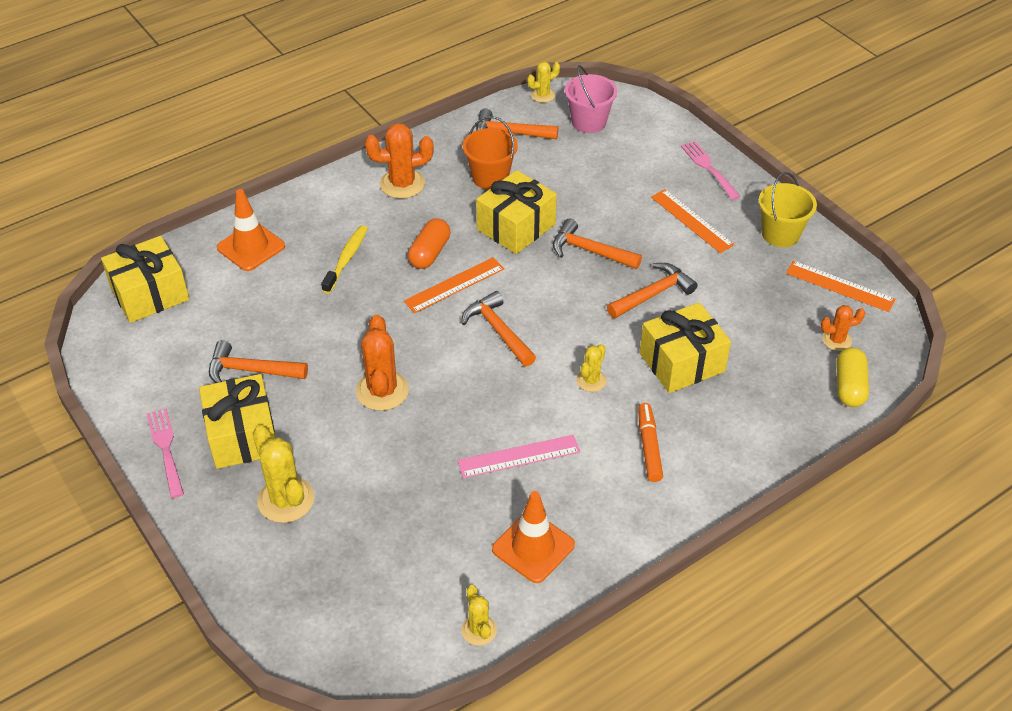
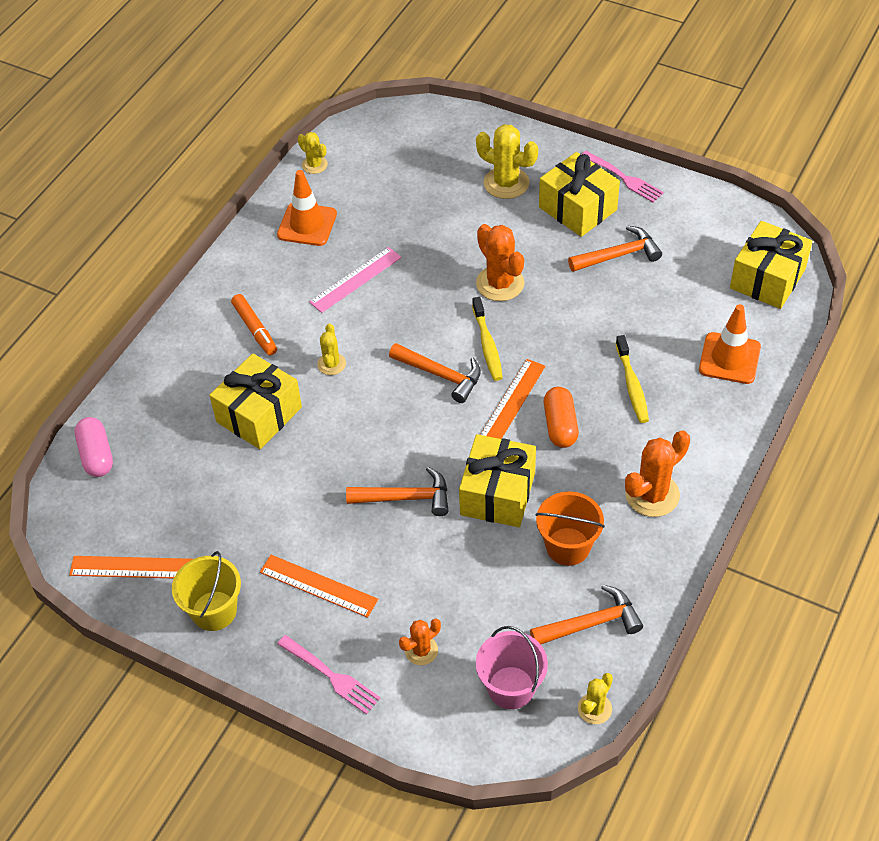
camera: 155 degrees right, 5 degrees up
(438, 339) = (487, 345): none -> yellow toothbrush
(653, 294) = (317, 475): orange hammer -> none
(836, 340) = (120, 500): orange cactus -> orange cactus (421, 650)
(849, 386) = (97, 455): yellow capsule -> pink capsule

